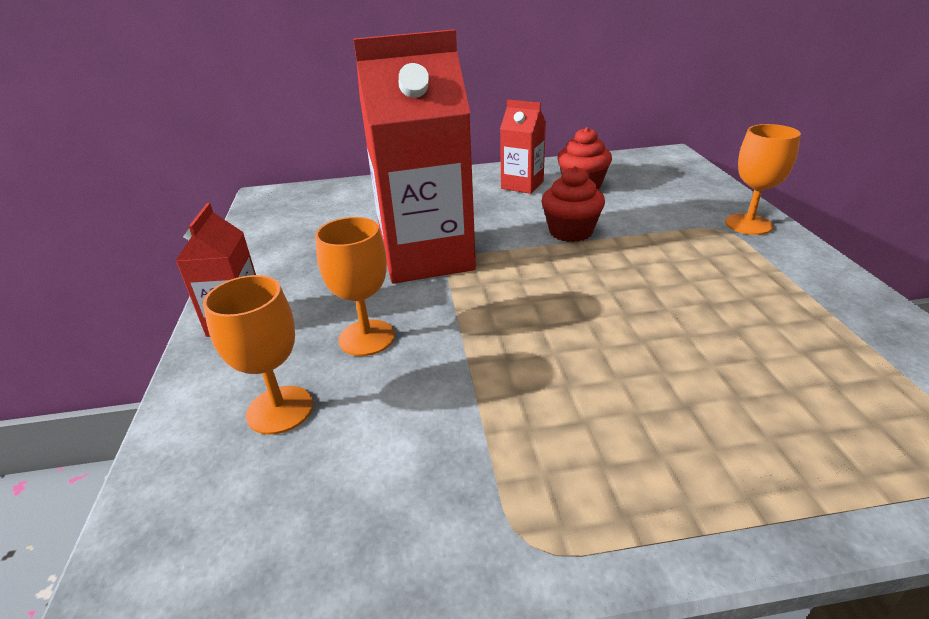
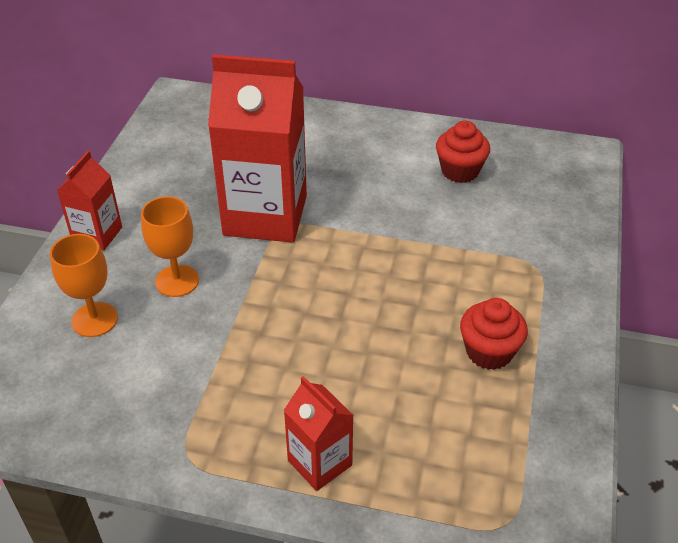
camera: 20 degrees right, 10 degrees up
(522, 185) = (405, 152): red carton -> red carton (320, 463)
(570, 232) = (402, 226): red cupcake -> red cupcake (489, 352)
(748, 224) = (566, 269): orange goblet -> none

